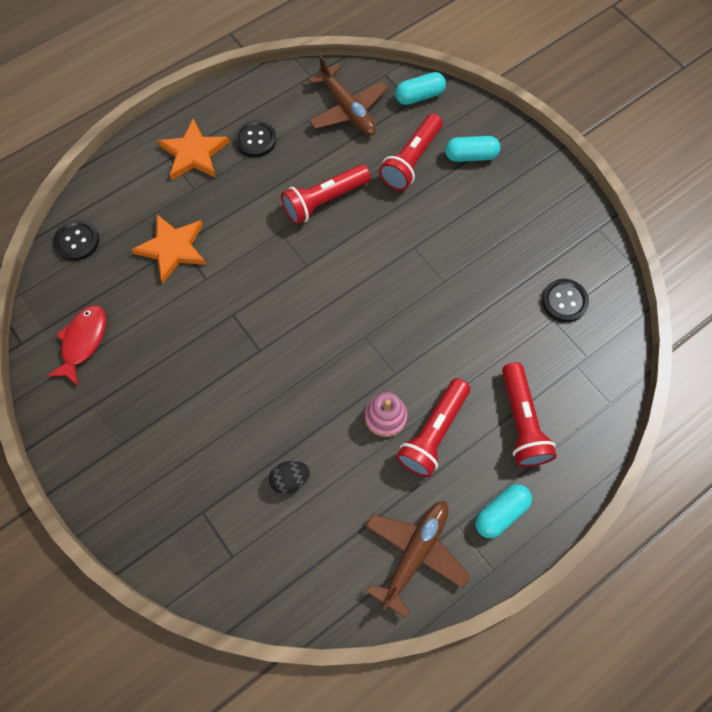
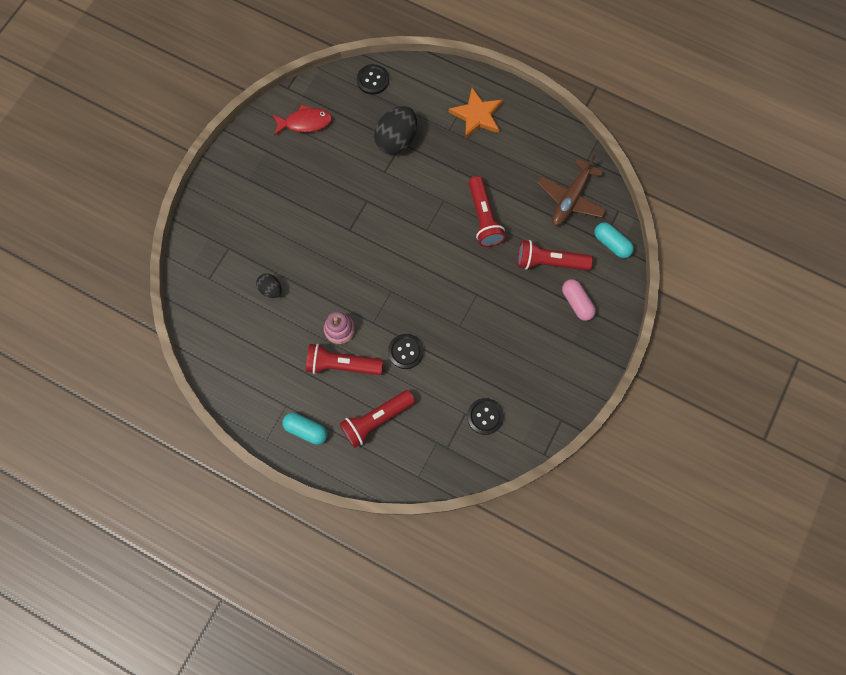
camera: 65 degrees right, 5 degrees up
(173, 248) = (396, 140): orange star -> black egg
(255, 139) = (510, 149): black button -> black button (405, 351)
(324, 201) = (483, 218): red flashlight -> red flashlight turned 135 degrees counterclockwise
(415, 553) = (256, 386): brown plane -> none
(470, 156) = (577, 302): turquoise capsule -> pink capsule

